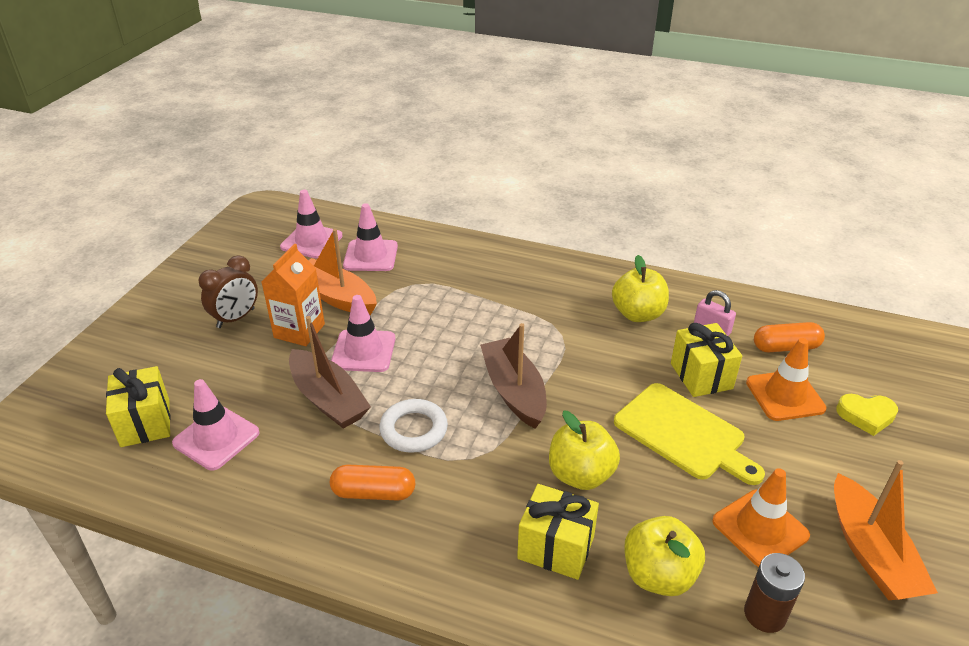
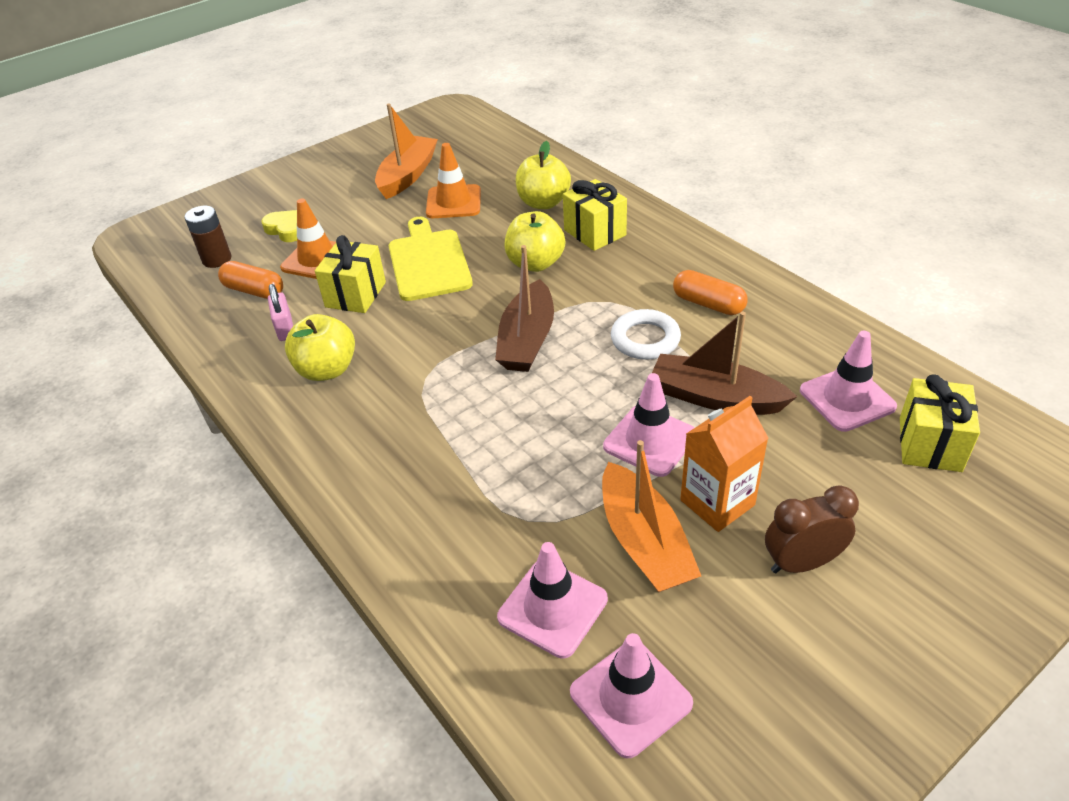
camera: 145 degrees left, 5 degrees up
(328, 399) = (715, 397): brown boat -> brown boat turned 60 degrees counterclockwise
(764, 614) = (504, 173): brown battery -> brown battery (217, 259)

